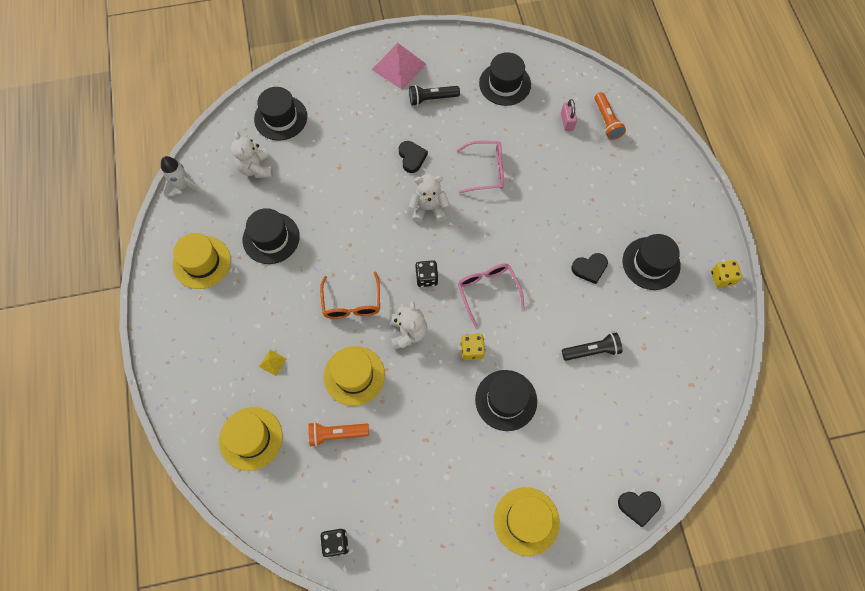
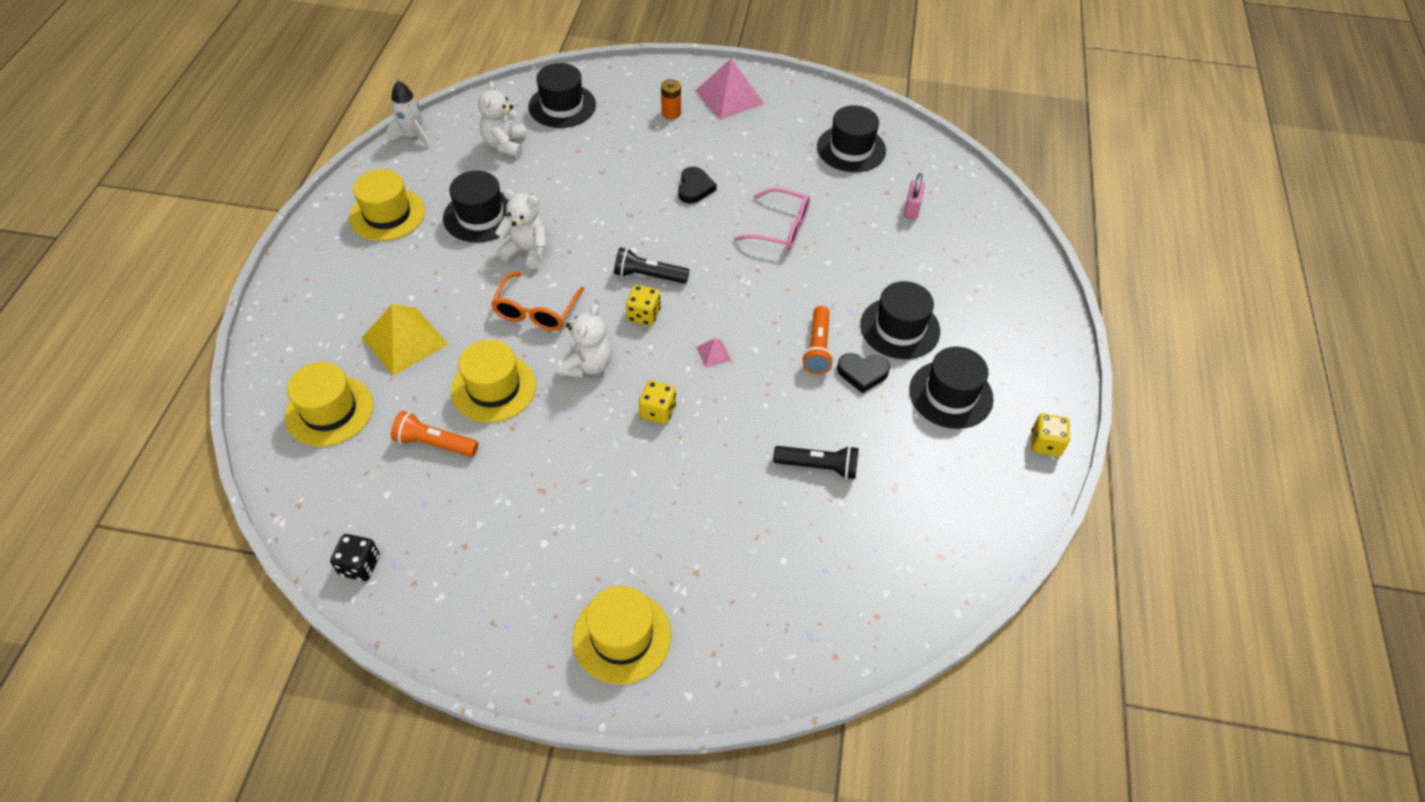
camera: 20 degrees right, 15 degrees down
(272, 362) = (405, 340): yellow pyramid -> yellow pyramid, size x2.29
(364, 96) = (671, 113): none -> orange battery
(426, 278) = (643, 315): black dice -> yellow dice
(429, 208) = (687, 244): white teddy bear -> white teddy bear (526, 251)
(432, 99) = (752, 138): black flashlight -> black flashlight (648, 276)
(487, 291) = (713, 353): pink glasses -> pink pyramid
(506, 400) = (671, 483): black hat -> black hat (900, 328)
(606, 121) = (965, 223): orange flashlight -> orange flashlight (817, 348)
(638, 506) = (790, 680): black heart -> none

